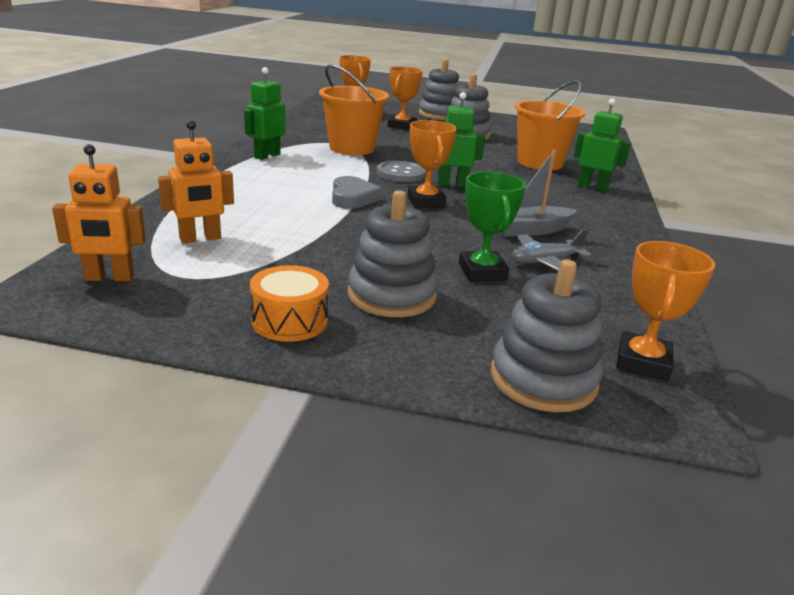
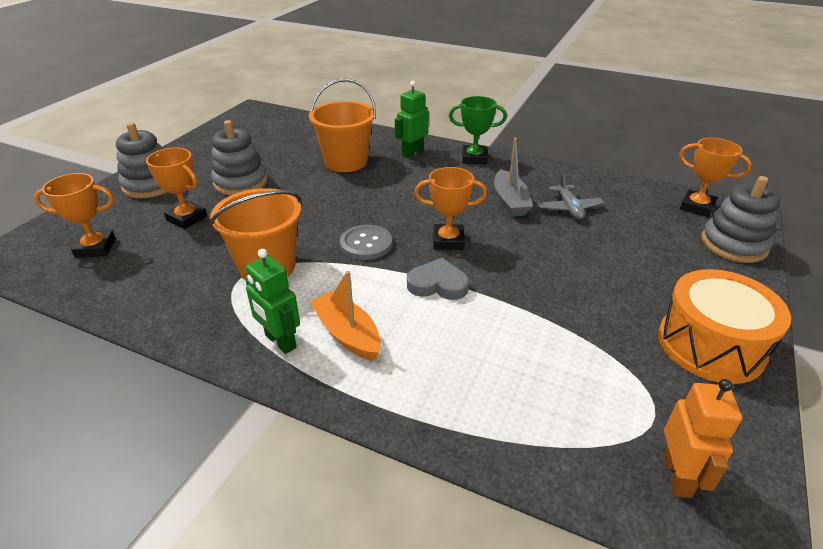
camera: 75 degrees left, 10 degrees up
(200, 239) = (563, 403): orange robot -> none
(278, 172) = (347, 334): none -> orange boat
(290, 321) = (710, 345): orange drum -> orange drum, size x1.68
(392, 295) = (648, 287): grey stacking toy -> none
(452, 184) = (401, 218): green robot -> none
(482, 271) = (593, 238): green trophy -> green trophy (474, 158)

